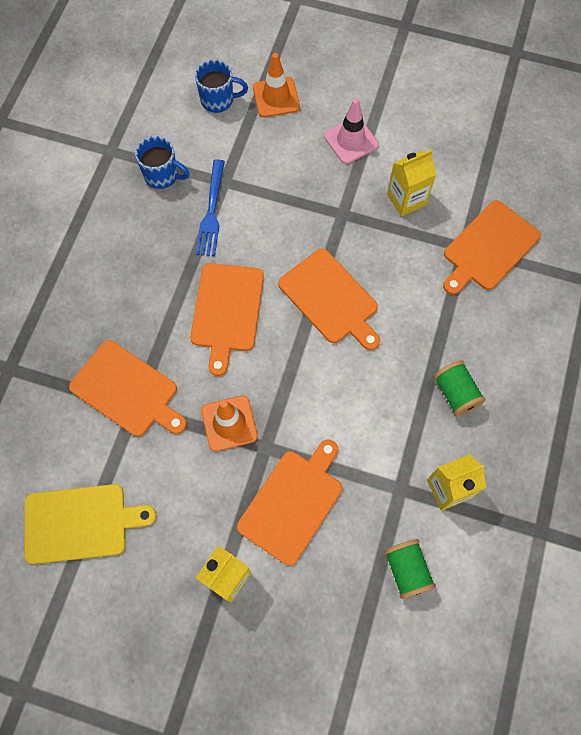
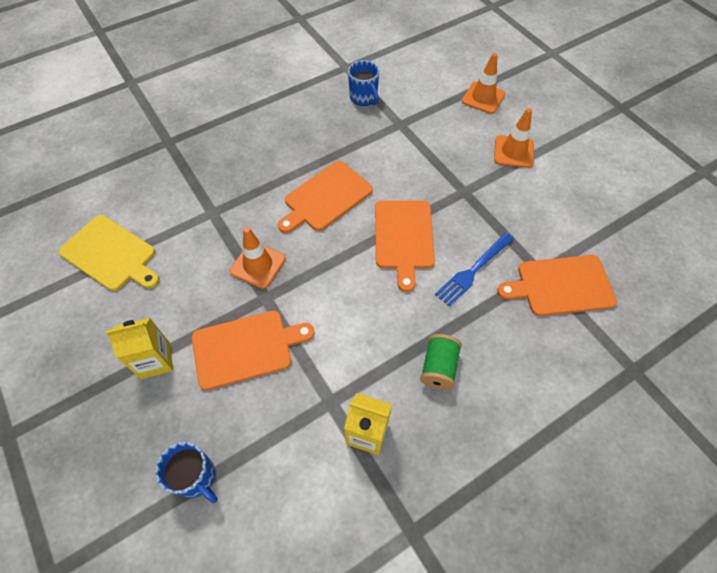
camera: 40 degrees right, 10 degrees down
(127, 390) = (218, 200): orange cutting board -> none
(211, 212) = (374, 136): blue fork -> blue fork (473, 271)
(218, 100) = (442, 78): blue mug -> blue mug (196, 477)
(351, 140) = (513, 152): pink traffic cone -> orange traffic cone
(406, 199) = (522, 212): yellow carton -> none
(406, 570) = (277, 465): green spool -> none

